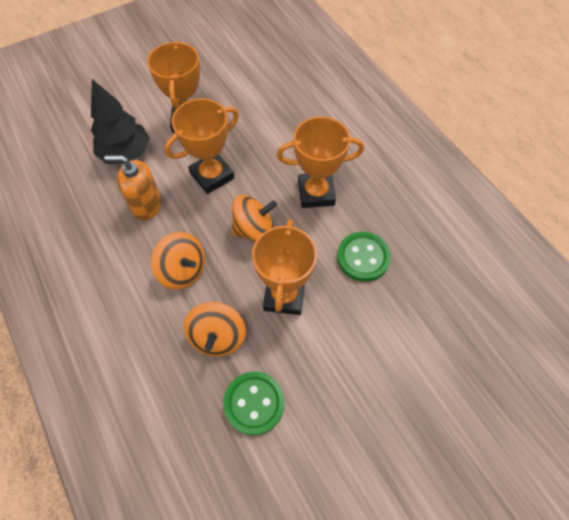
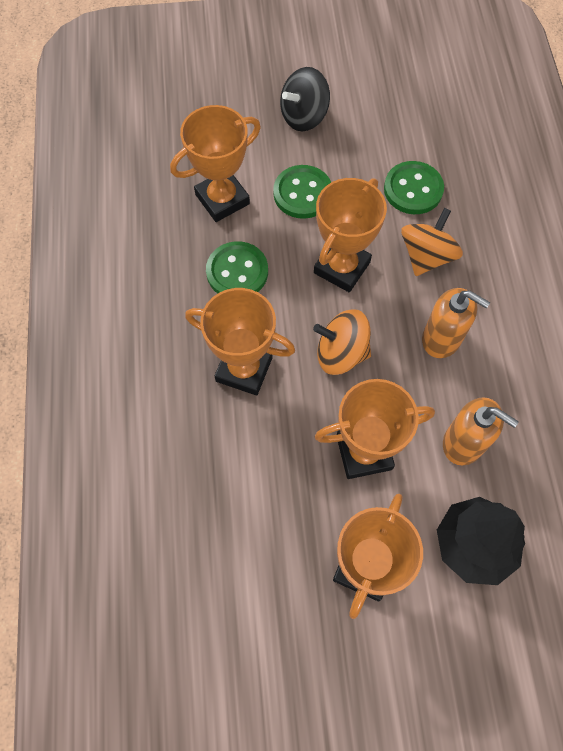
camera: 155 degrees left, 5 degrees up
(183, 270) = (441, 338): orange spinning top -> orange soap dispenser
(352, 351) = (302, 193): none -> green button
(399, 445) = (304, 116): none -> black spinning top
(415, 314) = (222, 199): none -> orange trophy

